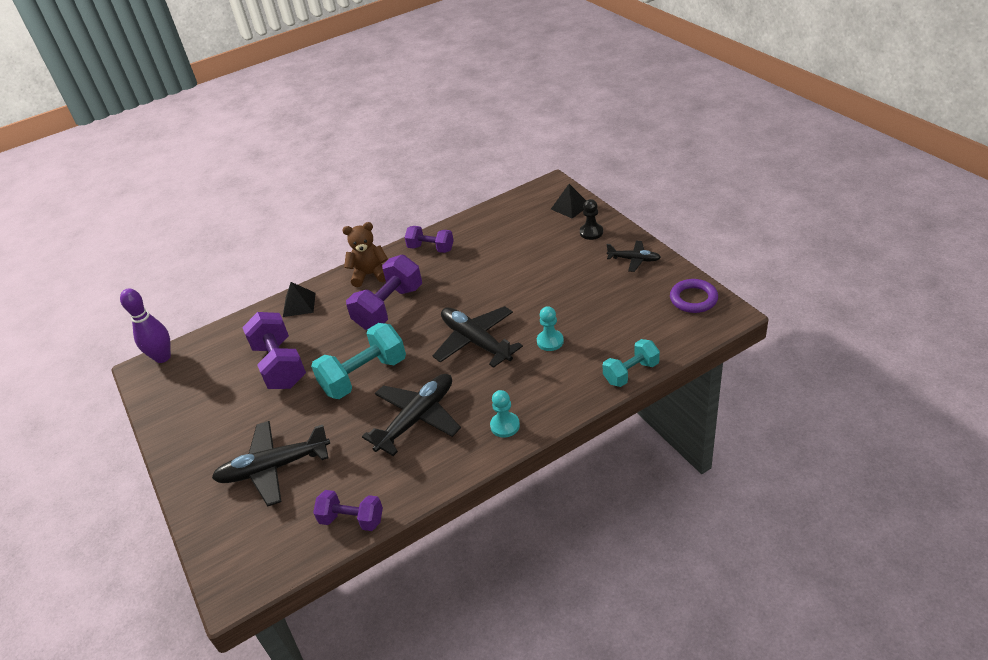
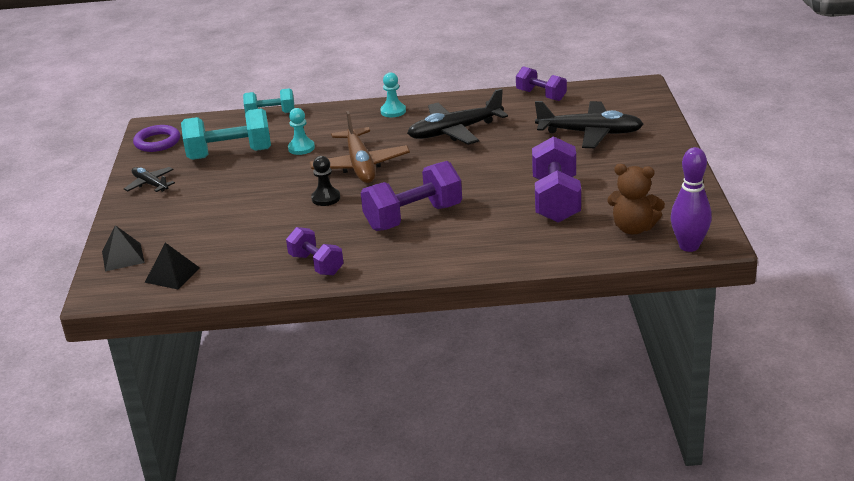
camera: 155 degrees left, 10 degrees down
(299, 304) = (508, 252): black pyramid -> black pyramid (172, 275)
(364, 376) = (478, 169): turquoise dumbbell -> turquoise dumbbell (230, 154)
(370, 275) = (408, 258): brown teddy bear -> brown teddy bear (633, 228)
(475, 341) = (360, 165): black plane -> brown plane
(591, 232) = (145, 221): black pawn -> black pawn (326, 198)

